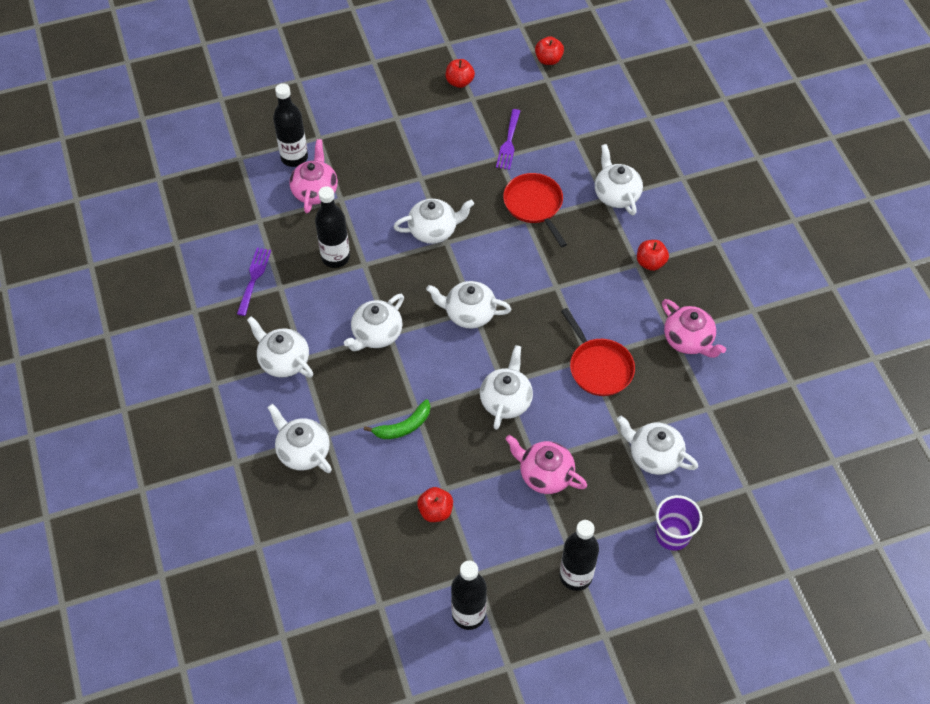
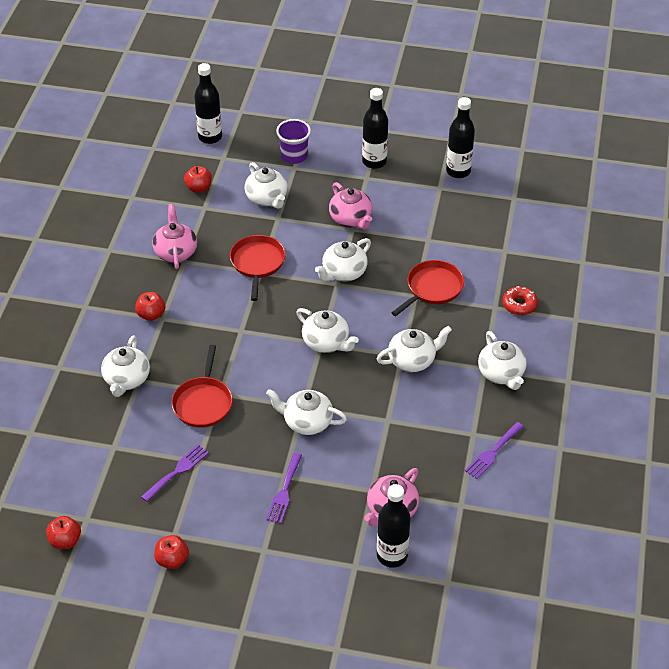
camera: 150 degrees left, 10 degrees down
(302, 451) = (519, 304): white teapot -> red donut
(335, 257) = (409, 437): black bottle -> black bottle (210, 137)
(403, 426) = (432, 288): green banana -> red pan
(411, 166) = (284, 491): none -> purple fork
(435, 511) = (443, 230): red apple -> red apple (199, 188)

